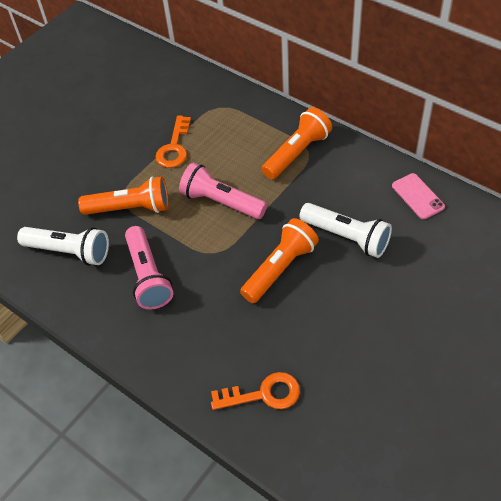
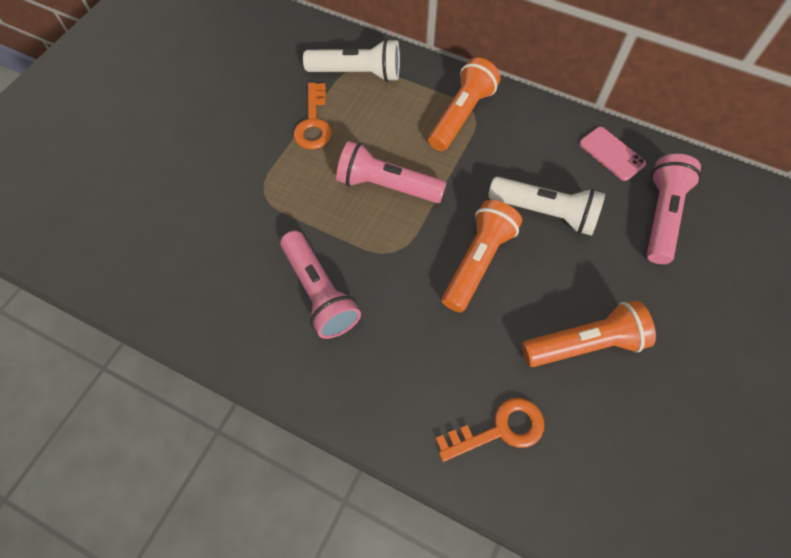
camera: 15 degrees left, 10 degrees up
(69, 252) = (211, 273): white flashlight -> white flashlight (357, 73)
(130, 208) = (277, 206): orange flashlight -> orange flashlight (585, 344)
(446, 250) = (661, 216): none -> pink flashlight

